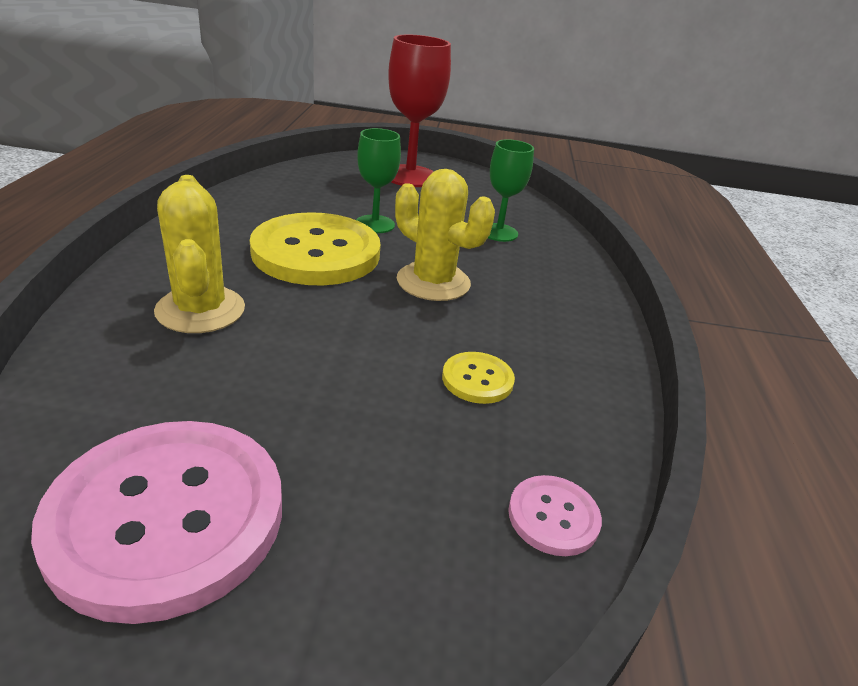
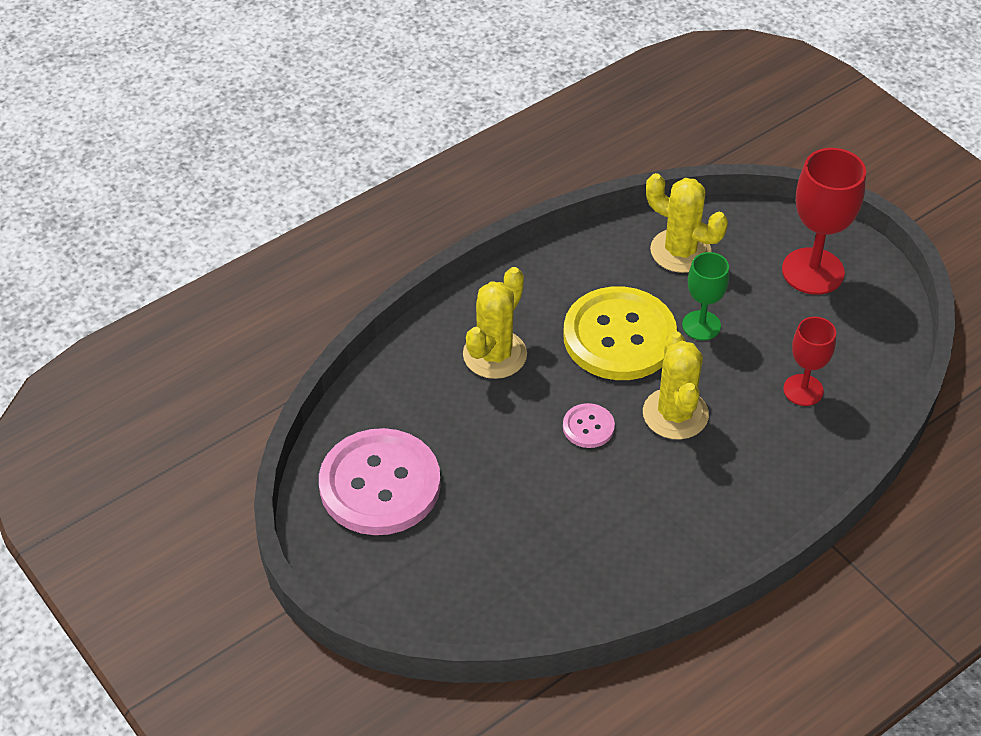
camera: 50 degrees right, 15 degrees up
(300, 192) = (680, 251): none -> yellow cactus
(477, 379) = (606, 509): yellow button -> none
(498, 232) = (803, 390): green goblet -> red goblet
(553, 517) = (546, 606): pink button -> pink button (588, 427)

